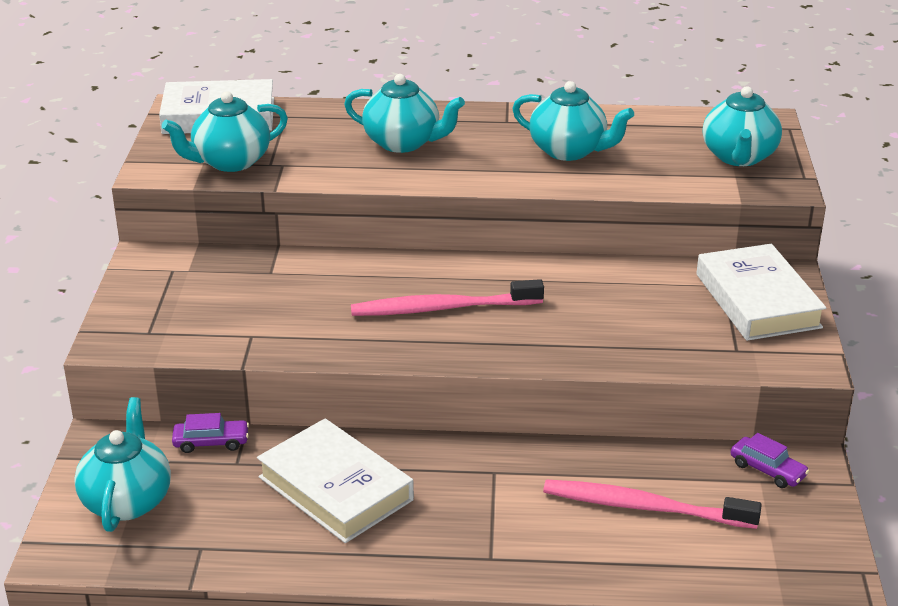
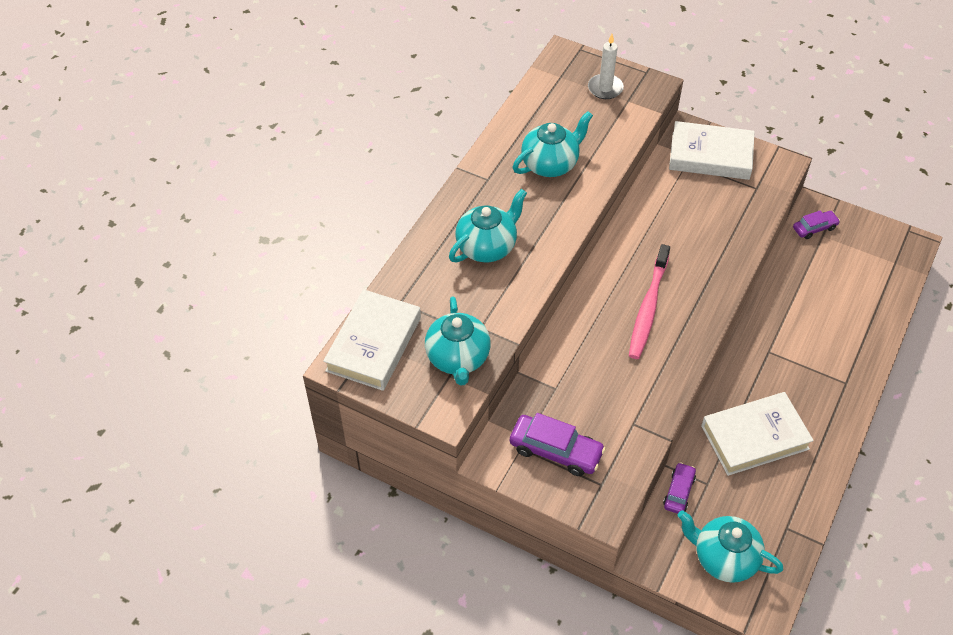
camera: 65 degrees left, 20 degrees up
(180, 292) = (555, 451): none -> purple car
(643, 507) = (826, 295): pink toothbrush -> none
(739, 157) = (605, 88): turquoise teapot -> white candle

